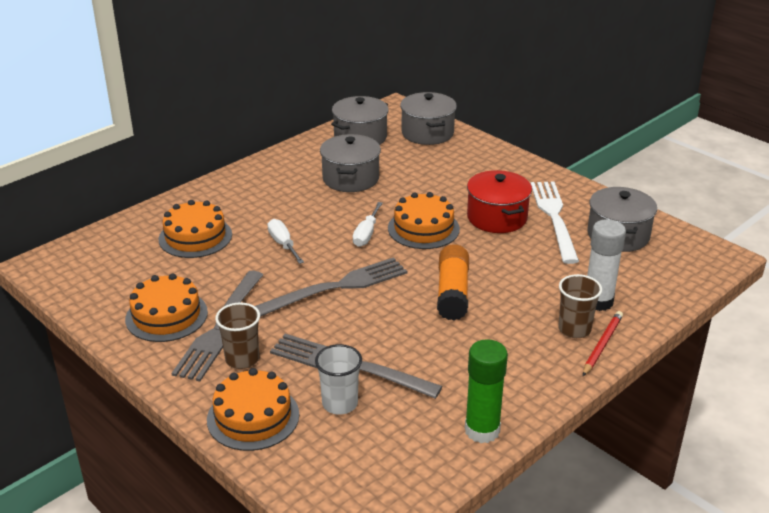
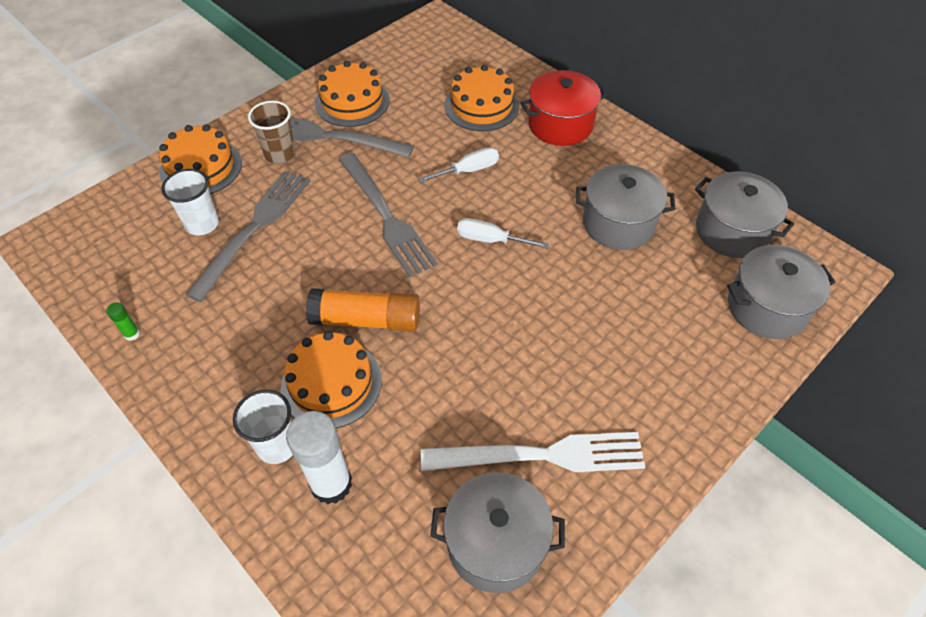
camera: 90 degrees right, 20 degrees up
(423, 228) = (505, 295): orange cake -> orange cake (331, 383)
(482, 430) = (132, 334): green glue stick -> green glue stick, size x0.42
(497, 217) = (536, 380): red pot -> red pot (560, 124)
(574, 329) = (277, 445): brown cup -> white cup
(602, 345) = (241, 474): red pencil -> none

